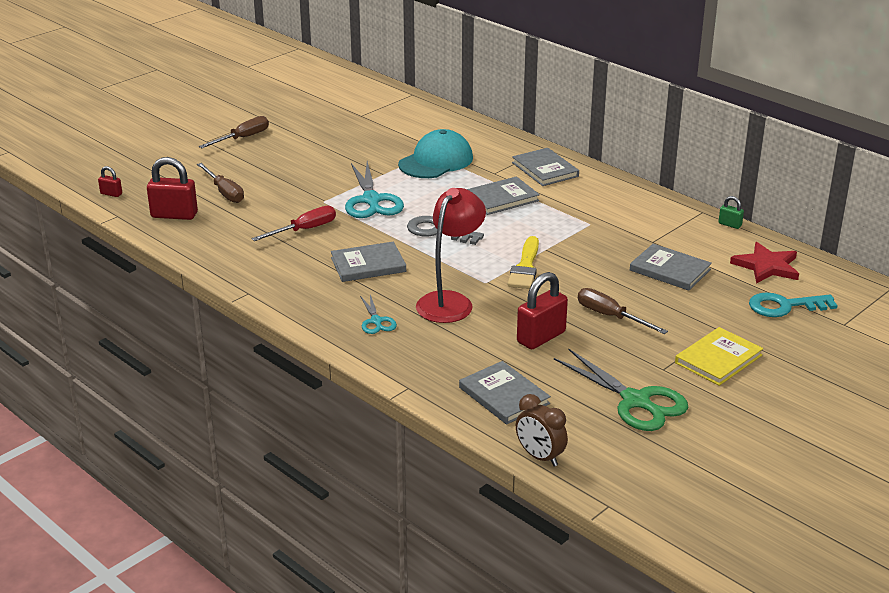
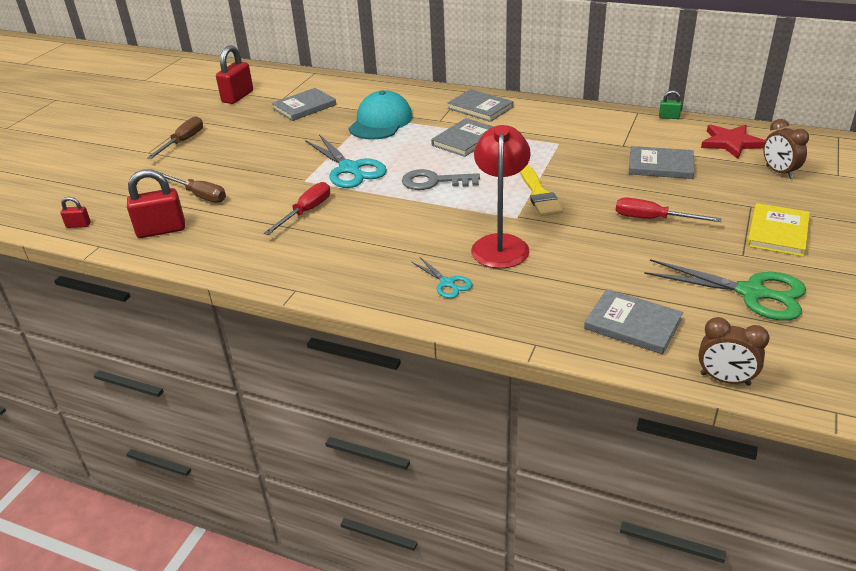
camera: 20 degrees left, 5 degrees up
(368, 265) = (394, 229): grey book -> grey book (304, 107)
(541, 337) = (612, 255): red padlock -> red padlock (237, 97)
(610, 316) = (652, 219): brown screwdriver -> red screwdriver
(784, 306) = (779, 172): turquoise key -> brown clock

